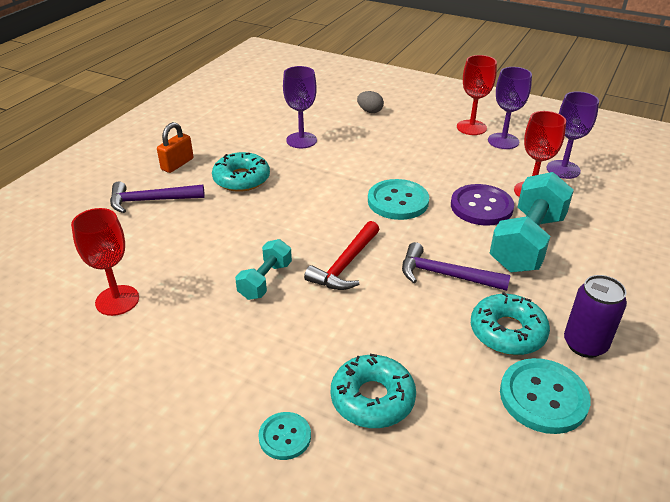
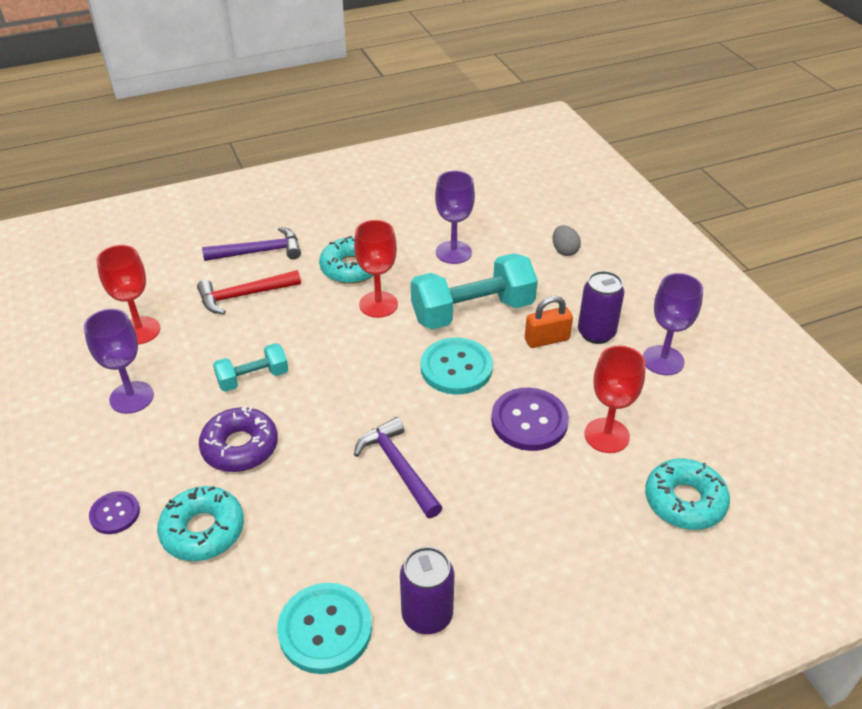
camera: 40 degrees right, 5 degrees up
(151, 200) = (259, 252): purple hammer -> purple hammer turned 135 degrees clockwise
(177, 164) = (319, 225): orange padlock -> orange padlock (546, 339)
(285, 437) = (115, 514): turquoise button -> purple button
(320, 328) = (240, 447): none -> purple donut
(345, 264) = (330, 403): red hammer -> red hammer (244, 295)
(450, 144) = (596, 333): none -> purple can
(471, 127) = (650, 325): red goblet -> red goblet (378, 304)
(507, 332) = (377, 555): turquoise donut -> turquoise donut (684, 501)
(527, 242) = (520, 486): turquoise dumbbell -> turquoise dumbbell (472, 311)
(563, 169) = (683, 431): purple goblet -> purple goblet (131, 397)

